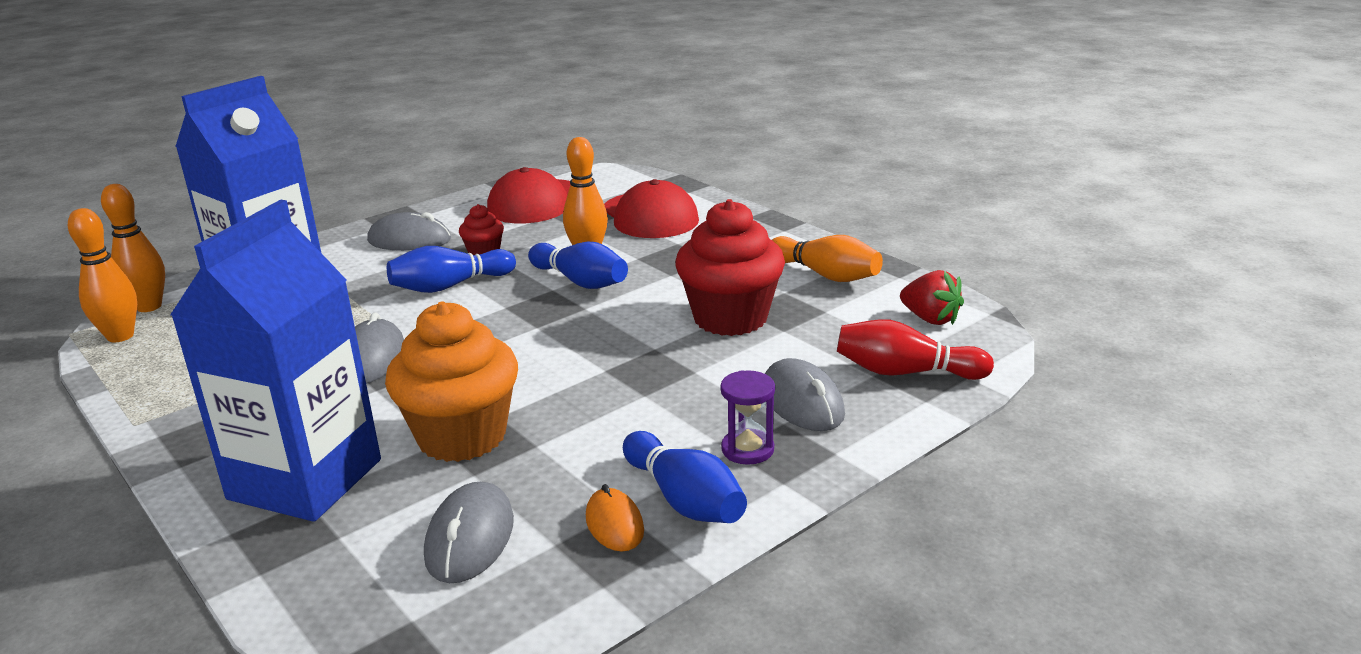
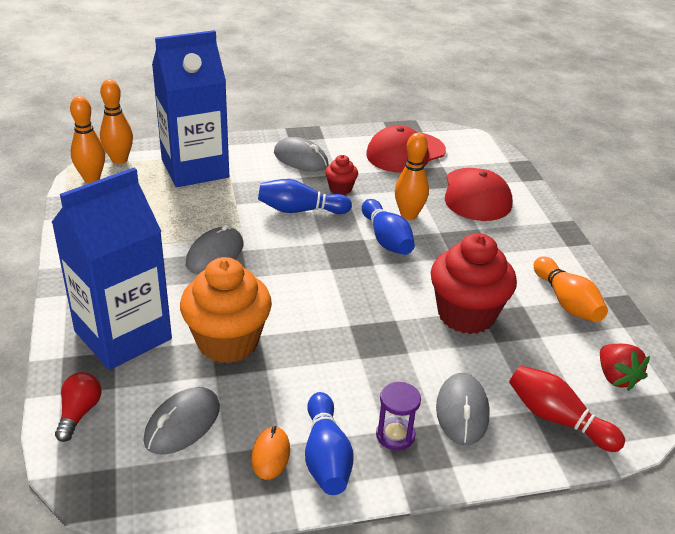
camera: 25 degrees right, 10 degrees up
(307, 583) = (79, 413): none -> red light bulb

